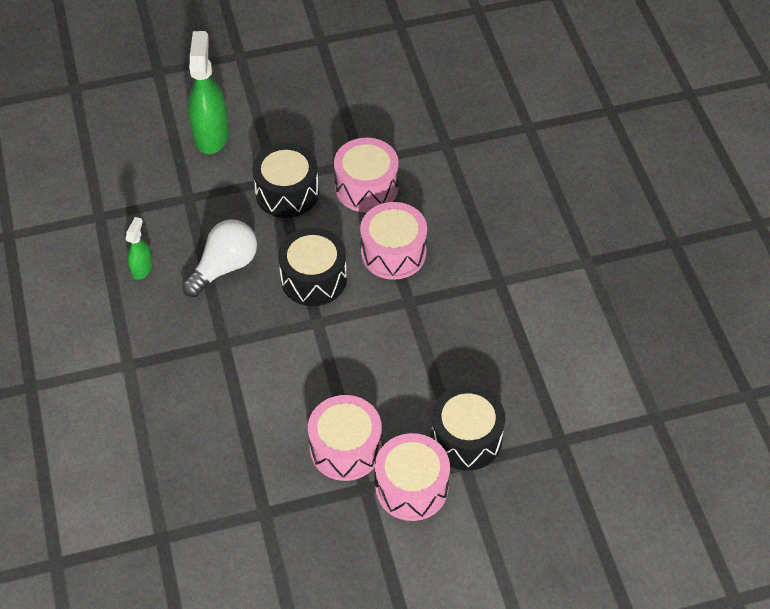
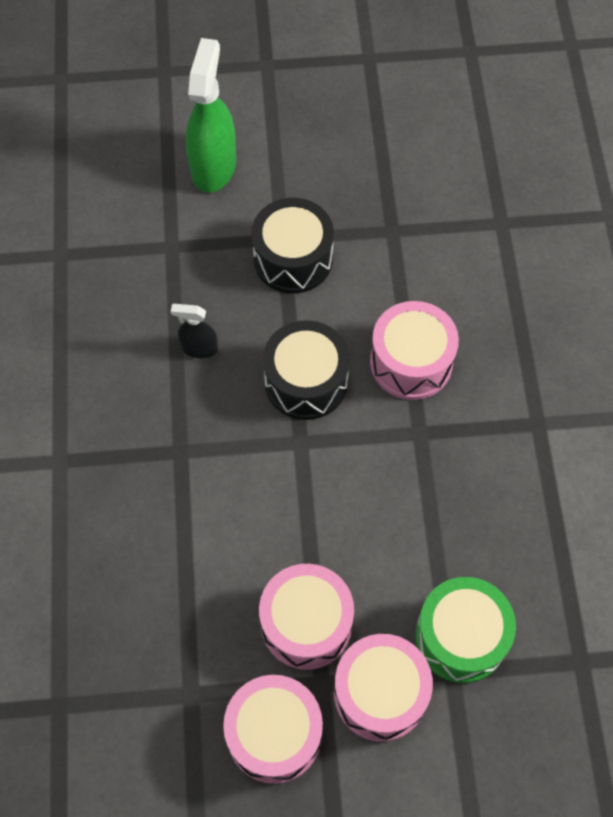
camera: 10 degrees right, 10 degrees up
(142, 268) = (99, 333): green spray bottle -> none
(224, 267) = (199, 348): white light bulb -> black spray bottle
(366, 187) = (392, 267): pink drum -> pink drum (274, 734)
(466, 438) = (460, 637): black drum -> green drum

